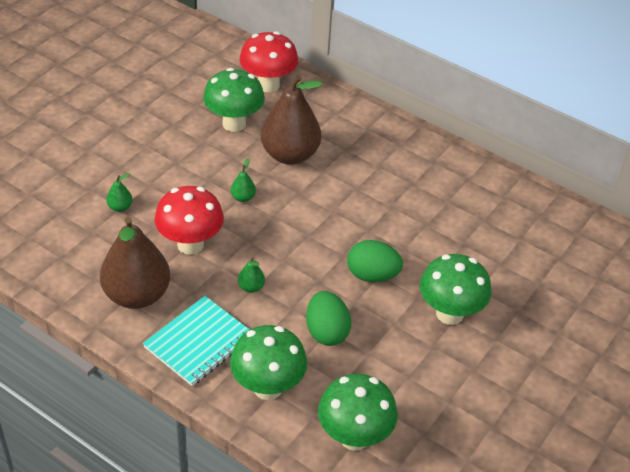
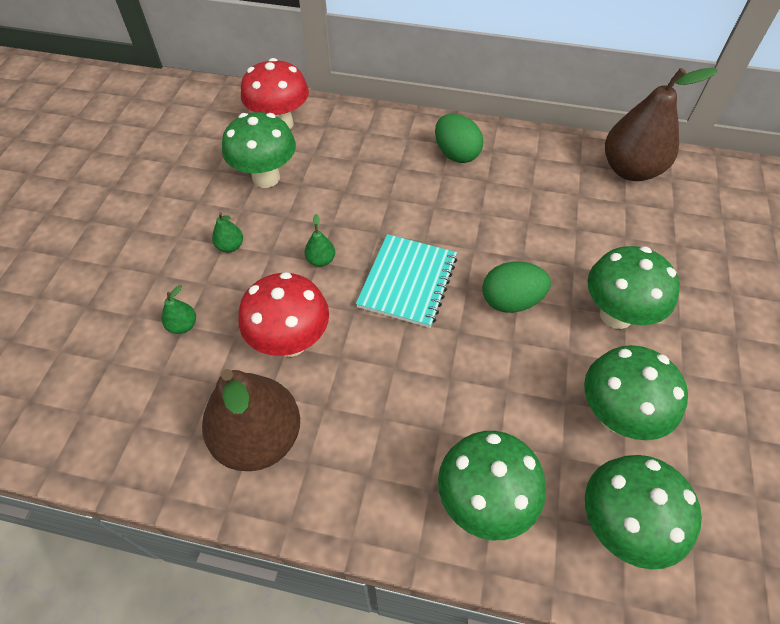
camera: 20 degrees left, 10 degrees up
(199, 342) = (368, 473): turquoise notebook -> turquoise notebook (408, 282)
(251, 287) = (389, 370): green pear -> green pear (230, 246)
(290, 155) = (345, 192): brown pear -> brown pear (630, 170)
(326, 332) = (505, 393): green egg -> green egg (456, 154)
(400, 375) = (616, 415): none -> green mushroom

